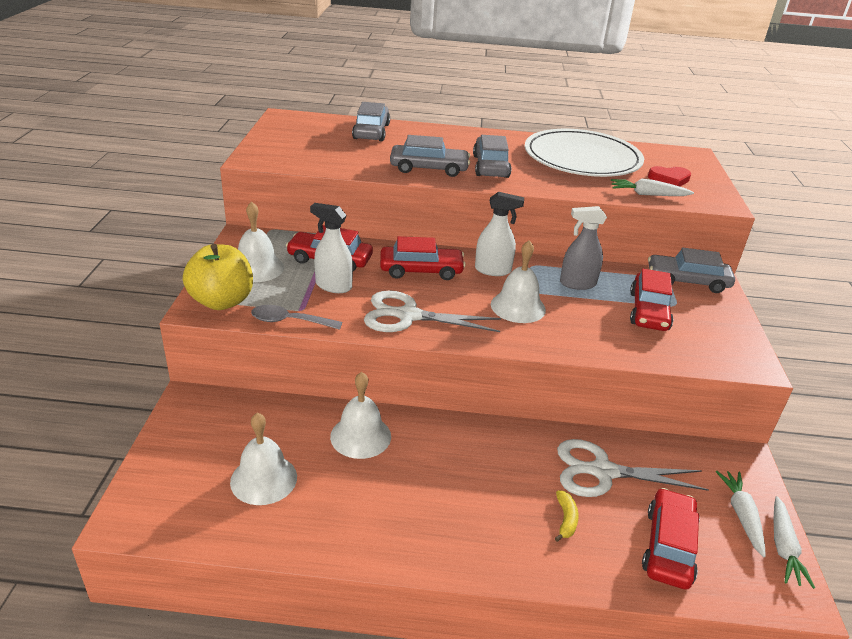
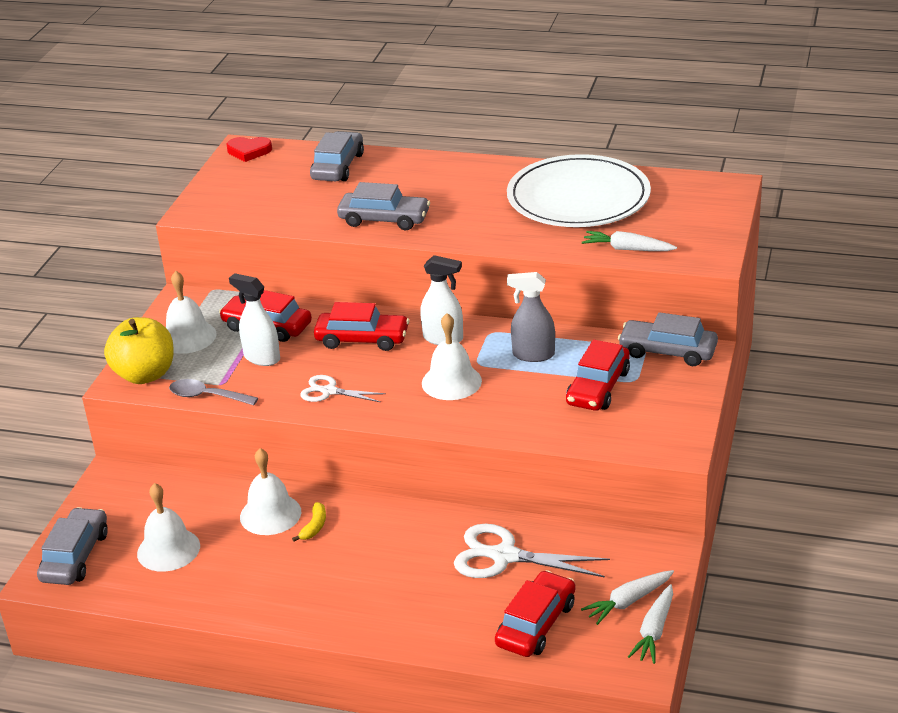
camera: 15 degrees right, 0 degrees up
(408, 316) = (329, 391): white scissors -> white scissors, size x0.59
(490, 166) = (458, 214): grey car -> grey car (75, 556)
(566, 519) = (445, 597): yellow banana -> yellow banana (314, 527)
(669, 179) = (669, 226): red heart -> red heart (249, 151)
(741, 515) = (628, 602): white carrot -> white carrot turned 135 degrees counterclockwise

